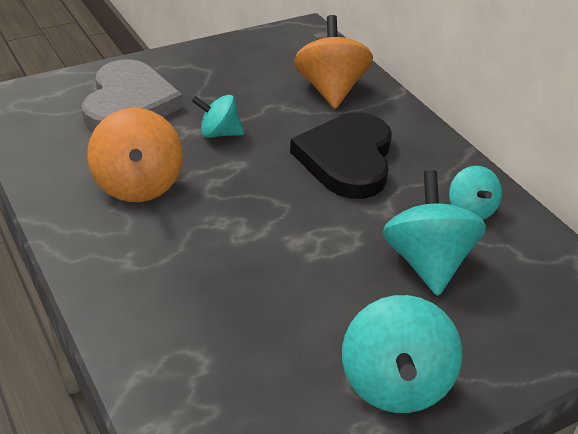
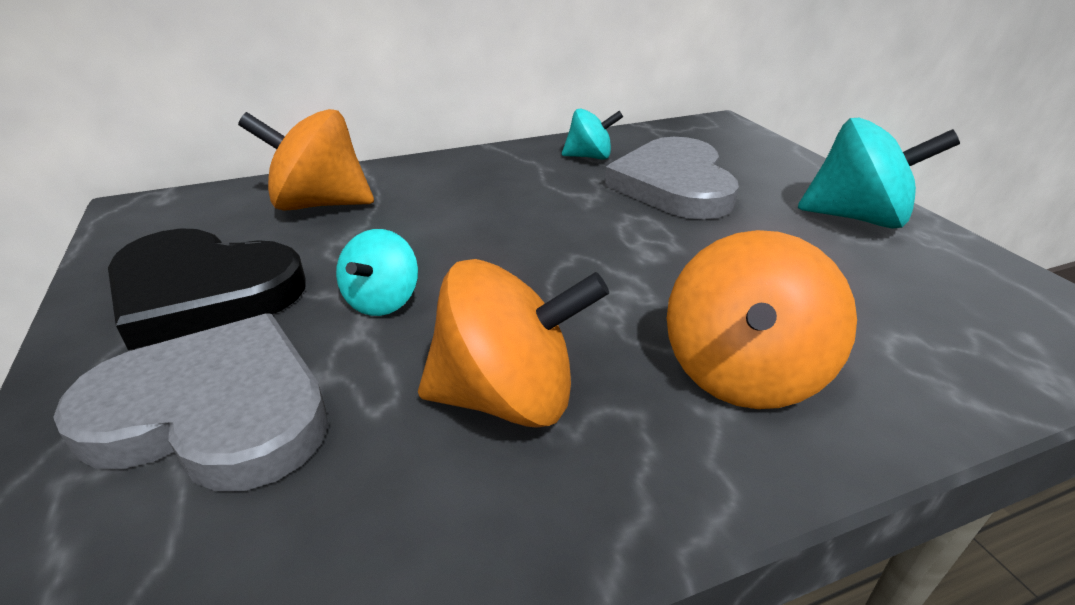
camera: 80 degrees left, 5 degrees down
(159, 274) = (743, 373): none -> orange spinning top
(347, 159) = (485, 208): black heart -> black heart (203, 292)
(427, 262) = (674, 185): turquoise spinning top -> grey heart

